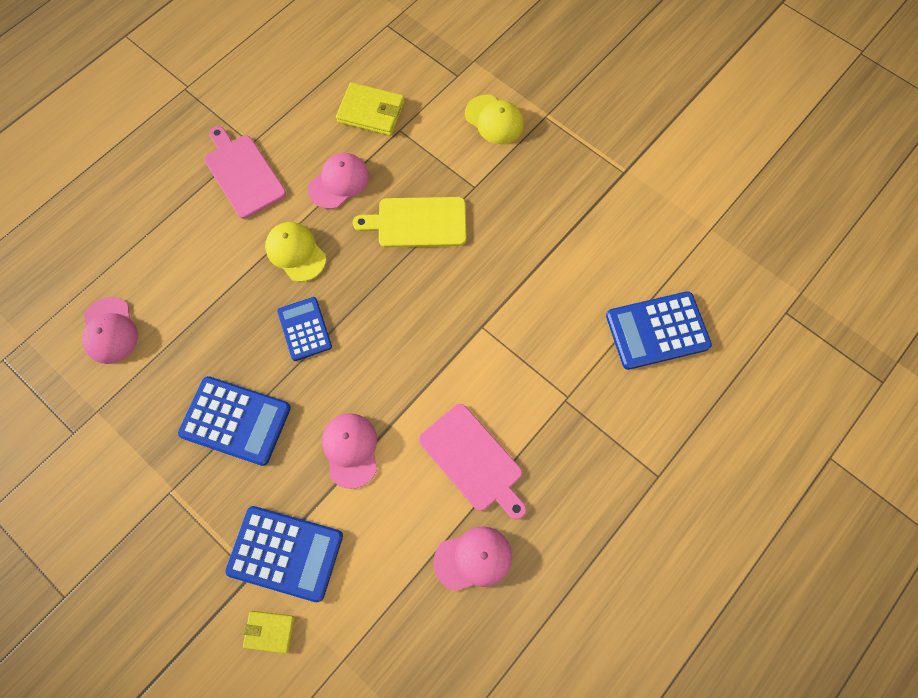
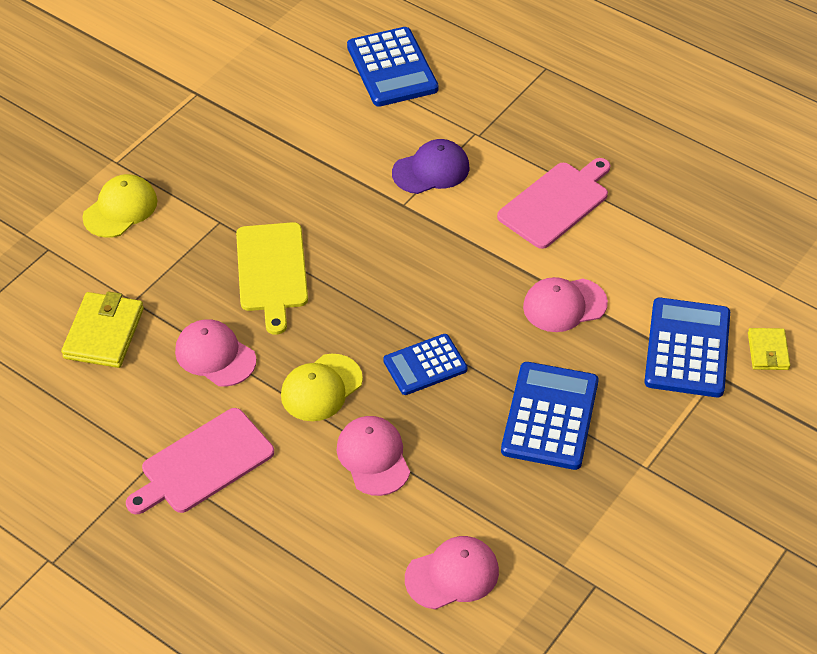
camera: 95 degrees left, 20 degrees down
(473, 559) = (656, 197): pink cap -> pink cap (373, 457)
(522, 353) = (431, 170): none -> purple cap

